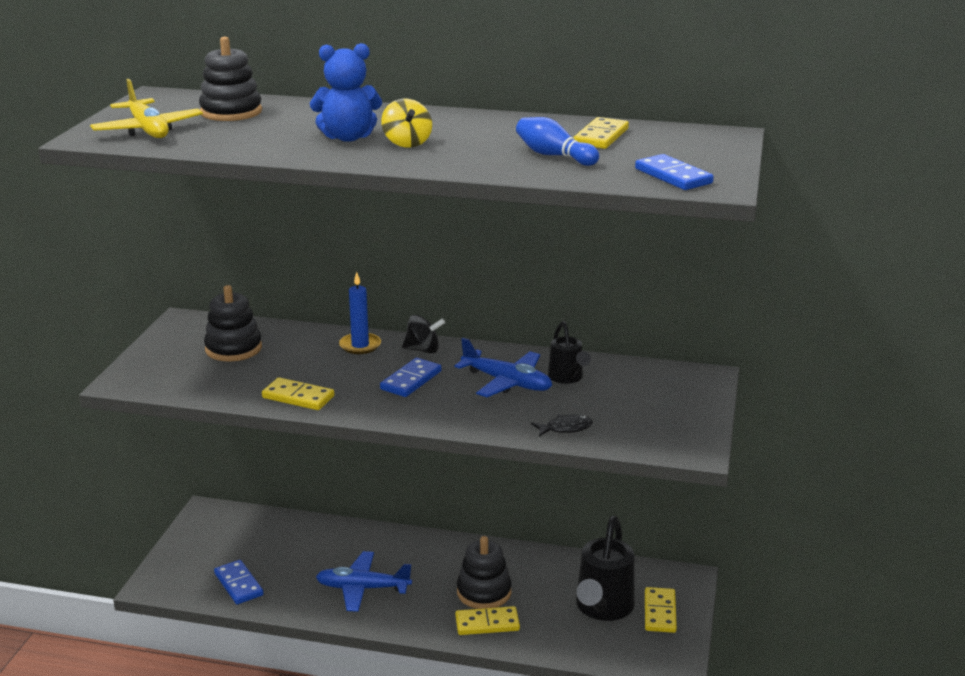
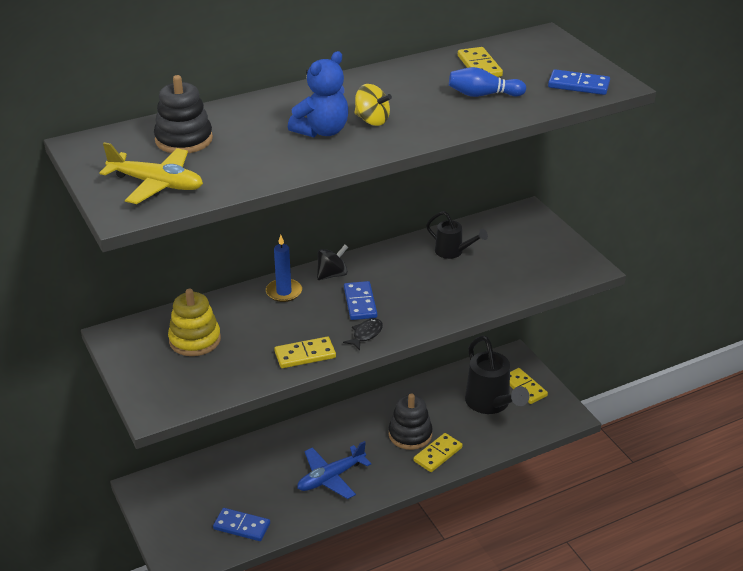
camera: 40 degrees left, 10 degrees up
(233, 348) = (195, 340): black stacking toy -> yellow stacking toy
(507, 382) = (422, 273): blue plane -> none
(565, 428) = (503, 290): black fish -> black fish (366, 334)

